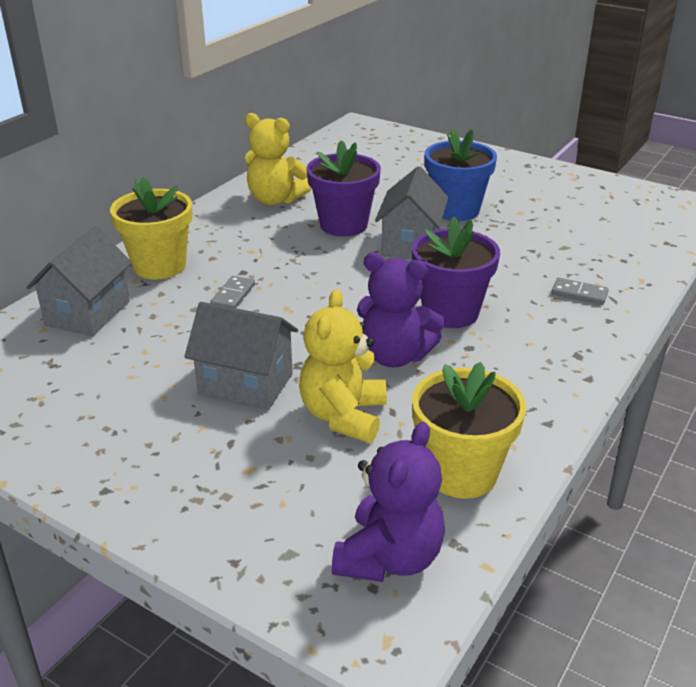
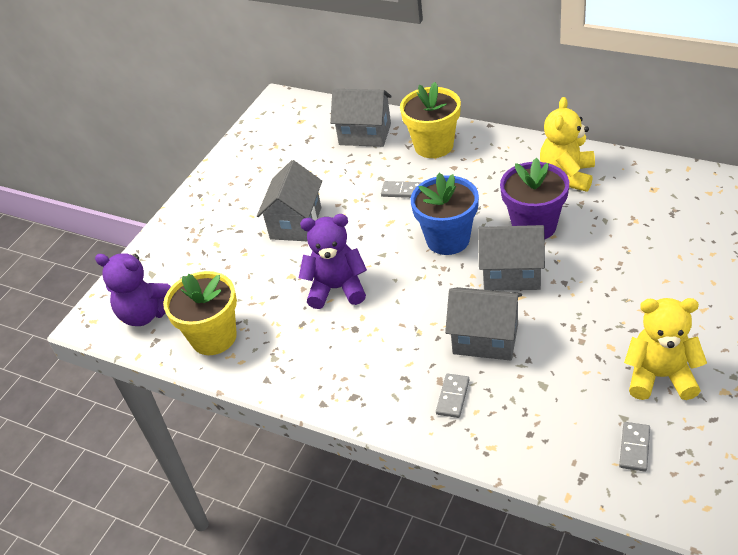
camera: 90 degrees right, 10 degrees up
(343, 416) = (266, 274): yellow teddy bear -> yellow teddy bear (660, 376)
(395, 356) = (337, 288): purple teddy bear -> purple teddy bear turned 75 degrees clockwise
(450, 312) = (402, 312): purple flower pot -> none
(456, 210) = (594, 297): blue flower pot -> blue flower pot (448, 239)
(501, 268) = (485, 339): none -> grey house
(635, 218) = (634, 448): none -> grey domino

